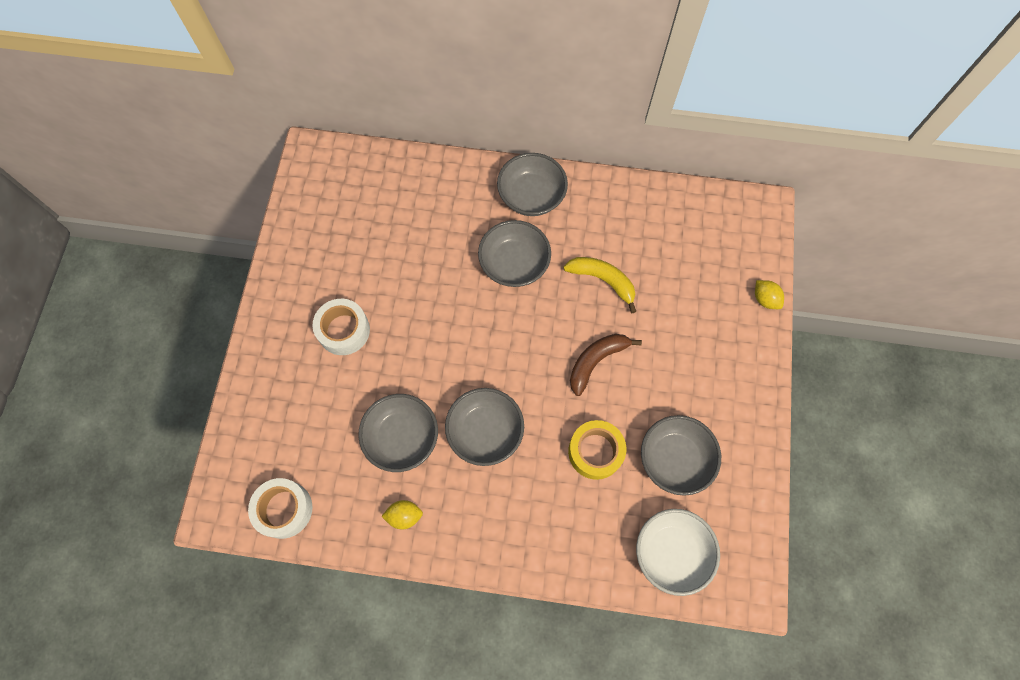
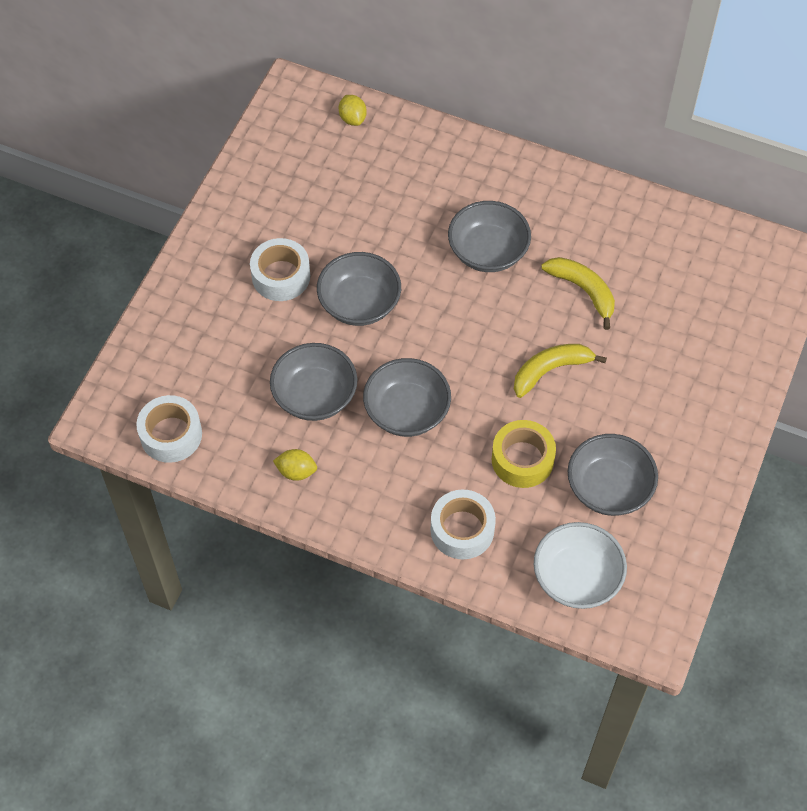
camera: 15 degrees right, 10 degrees down
(531, 196) = (528, 186): grey bowl -> grey bowl (359, 303)
(562, 533) = (462, 530): none -> white tape
(596, 361) = (550, 370): brown banana -> yellow banana
(765, 299) = (764, 351): yellow lemon -> yellow lemon (352, 118)

